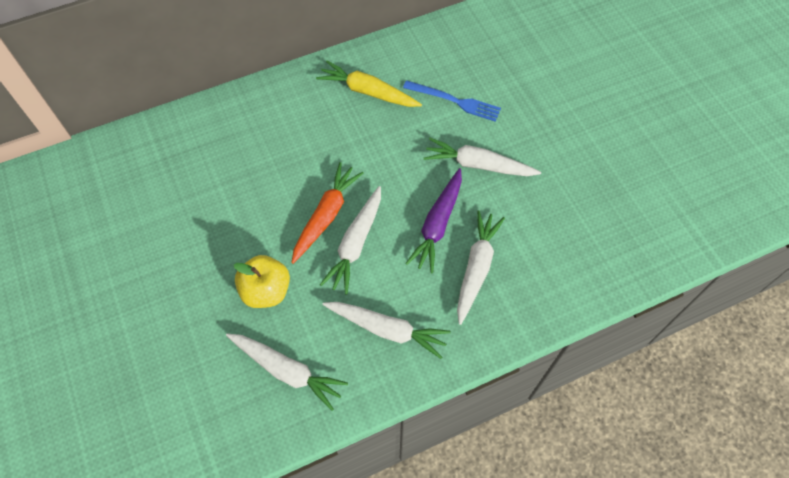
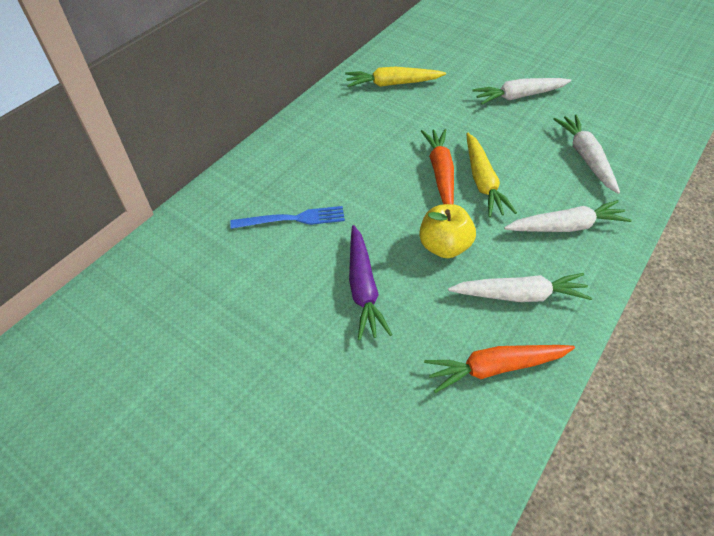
camera: 30 degrees left, 10 degrees down
(212, 420) = (495, 367): none -> orange carrot
(356, 244) = (482, 181): white carrot -> yellow carrot
(437, 224) = (529, 143): purple carrot -> purple carrot (363, 288)
(455, 101) = (463, 66): blue fork -> blue fork (292, 219)

